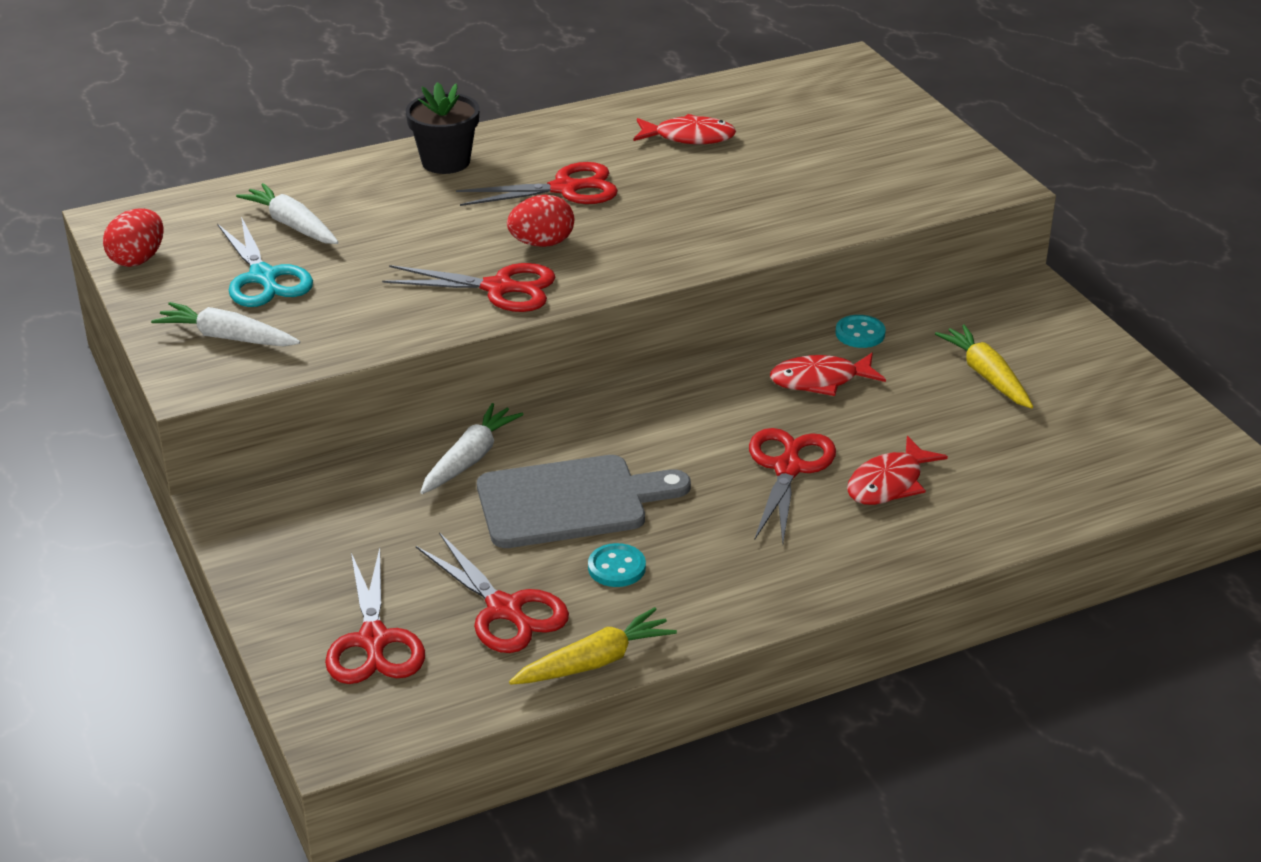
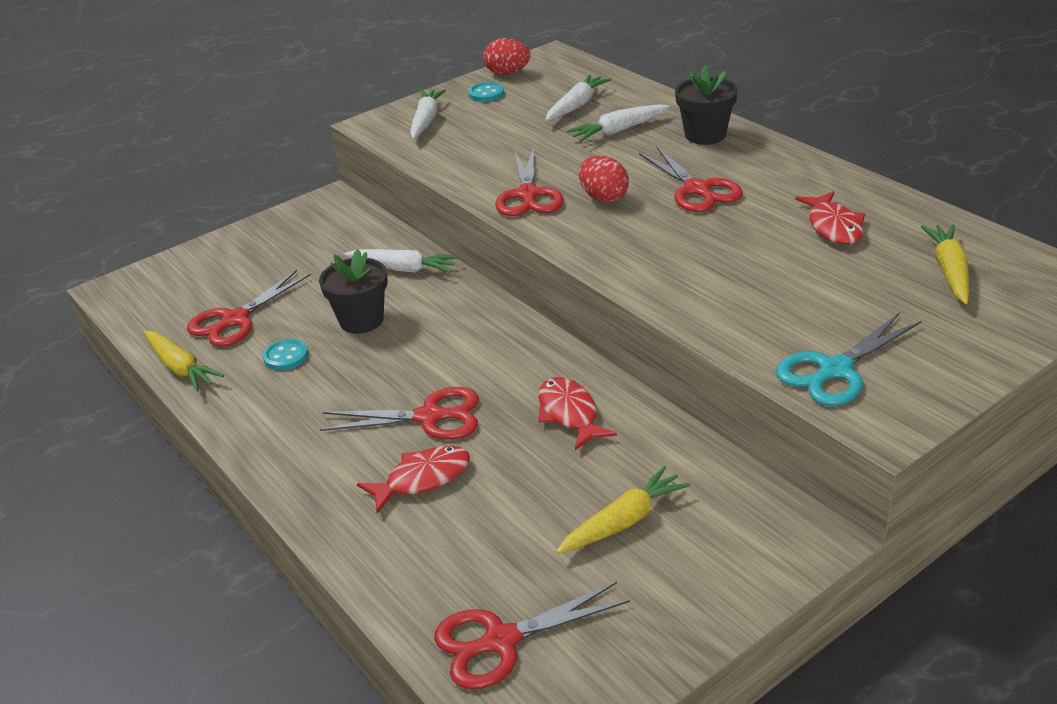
camera: 80 degrees right, 0 degrees up
(263, 277) = (504, 113): turquoise scissors -> turquoise scissors (835, 370)
(374, 640) = (202, 279): red scissors -> red scissors (501, 641)
(387, 209) = (618, 131): none -> white carrot
(570, 501) = (361, 320): grey cutting board -> black flower pot
(795, 106) = (949, 271): none -> yellow carrot
(860, 333) = (660, 426): turquoise button -> turquoise button (486, 94)
(889, 483) = (422, 479): red fish -> red fish turned 120 degrees clockwise

